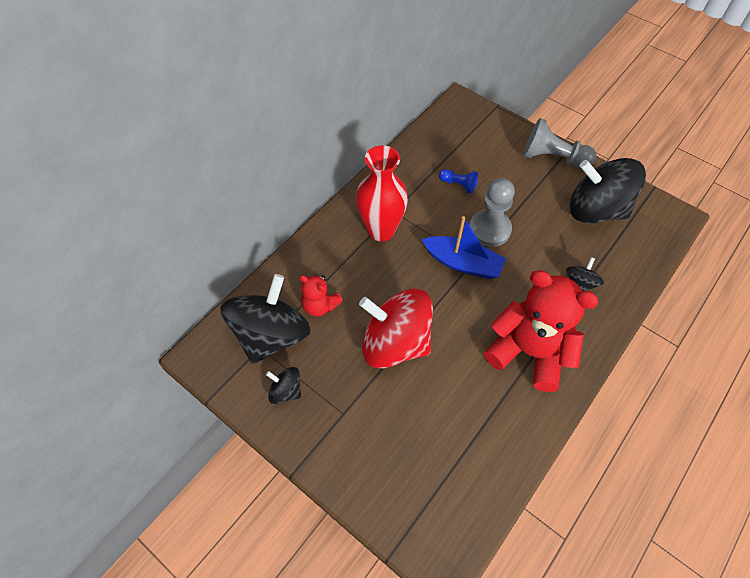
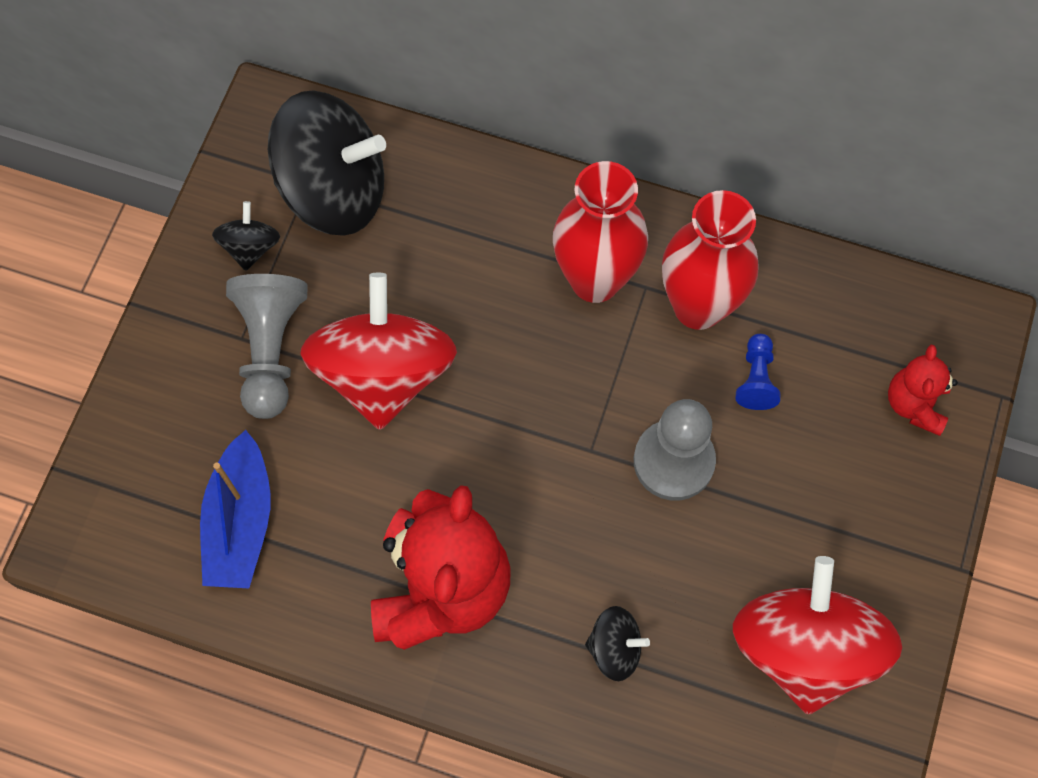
camera: 70 degrees right, 10 degrees up
(320, 305) = (410, 239): red teddy bear -> red teddy bear (915, 404)
(412, 194) = (698, 306): none -> red vase
(462, 263) = (579, 434): blue boat -> blue boat (240, 522)
(552, 157) = (907, 538): grey pawn -> grey pawn (271, 350)
(595, 210) = (804, 648): black spinning top -> red spinning top

